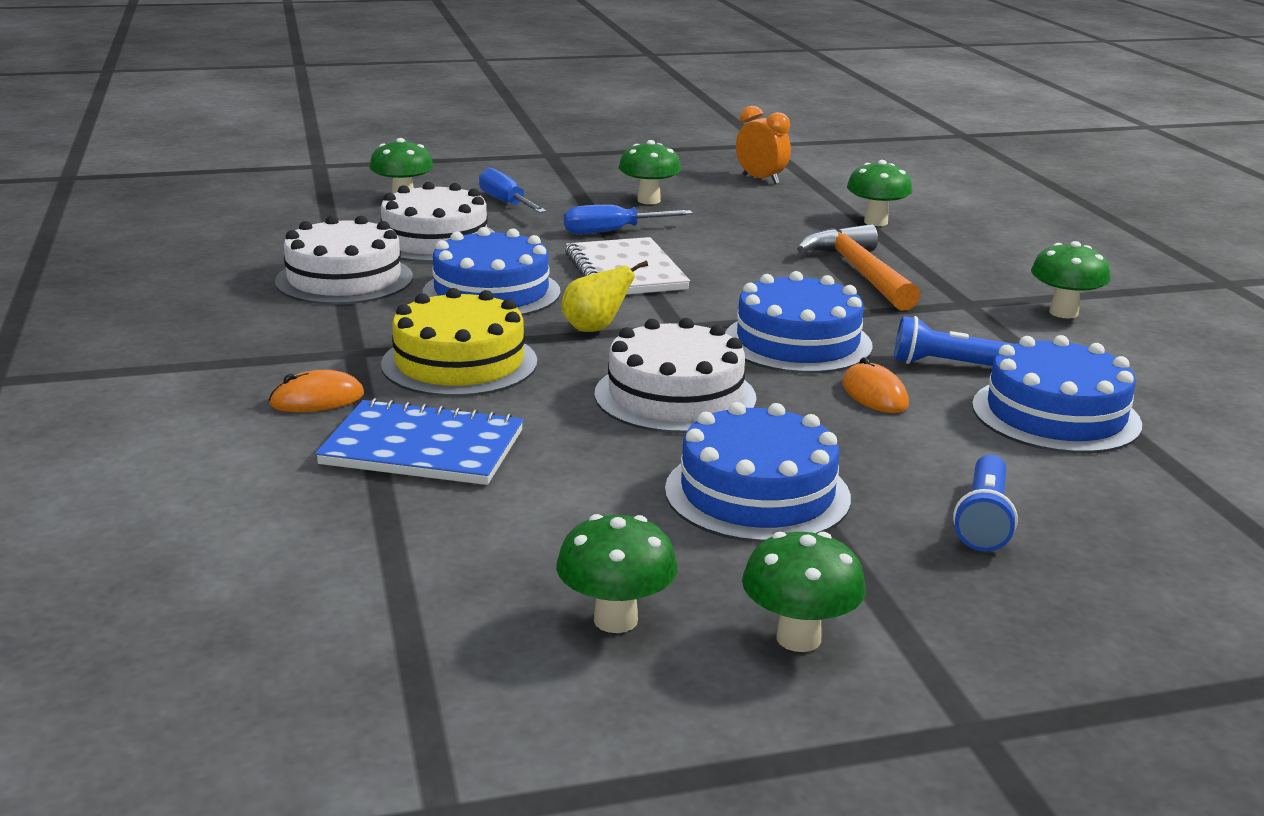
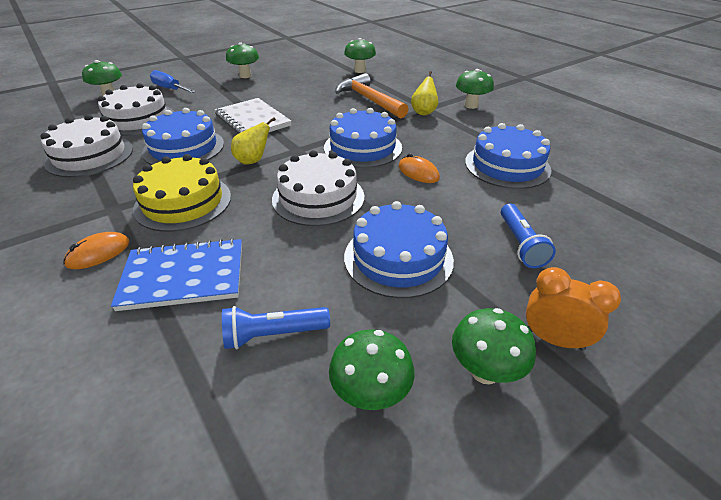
camera: 20 degrees left, 15 degrees up
(612, 231) = (235, 97): blue screwdriver -> none
(761, 179) = (294, 56): orange clock -> orange clock (554, 339)
(949, 365) = (441, 146): blue flashlight -> blue flashlight (273, 334)
(955, 308) = (423, 112): none -> yellow pear

